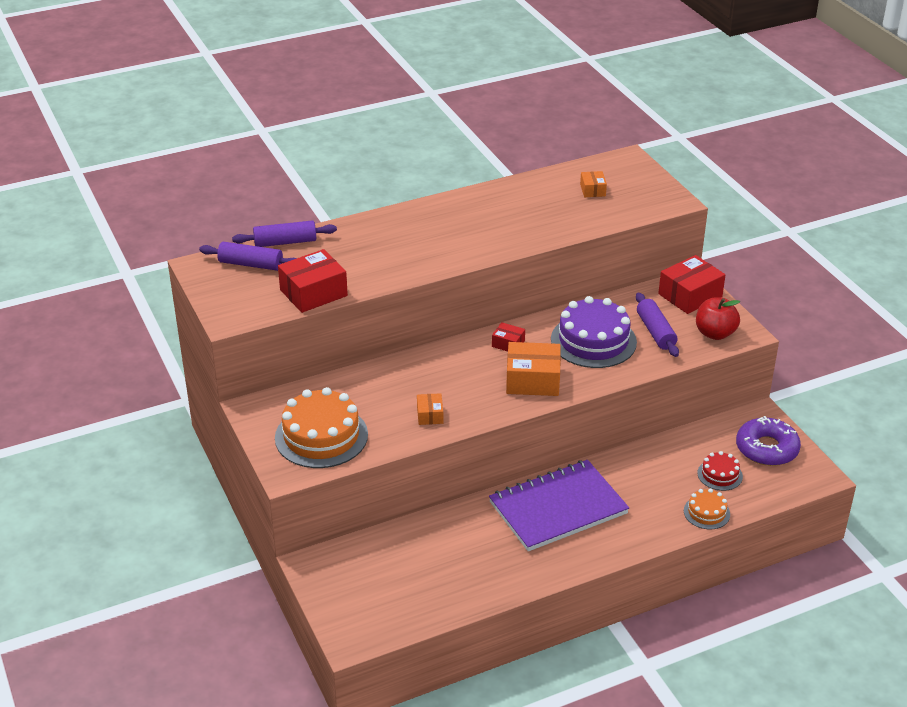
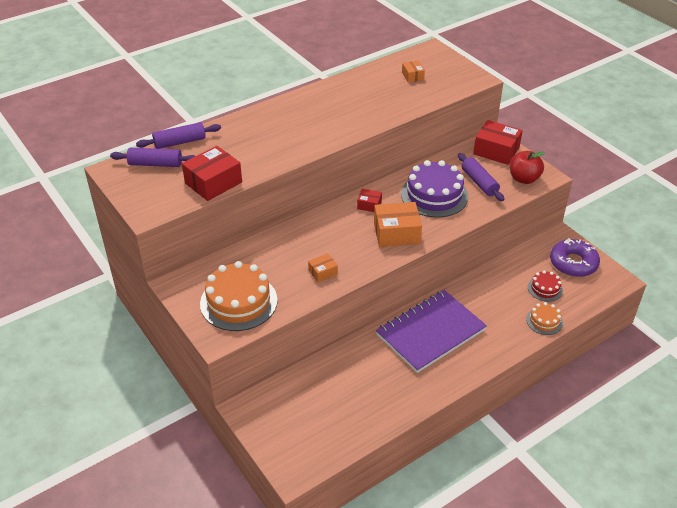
camera: 10 degrees left, 5 degrees up
(430, 415) = (323, 272): orange box -> orange box turned 75 degrees clockwise
(690, 295) = (496, 151): red box -> red box turned 75 degrees clockwise

